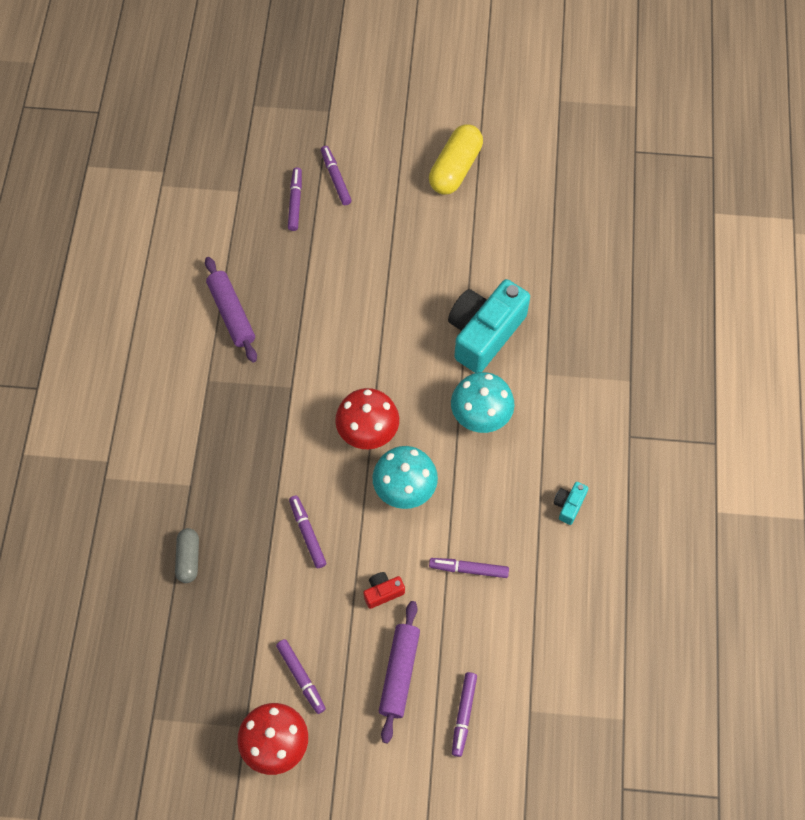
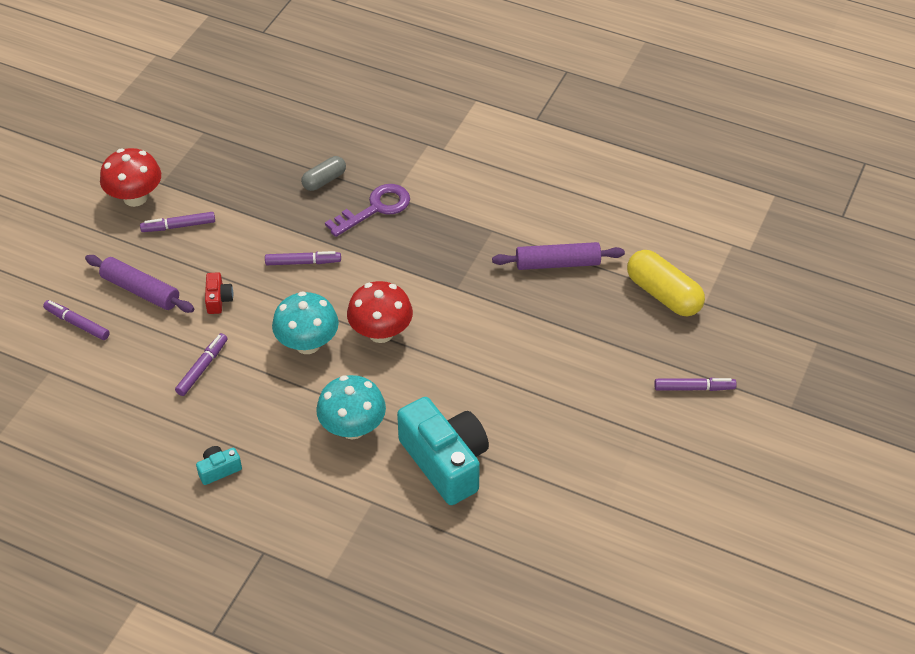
camera: 110 degrees right, 15 degrees down
(188, 559) = (324, 180): grey capsule -> grey capsule turned 60 degrees counterclockwise
(213, 494) = (375, 208): none -> purple key
(295, 202) = (674, 345): purple marker -> none
(455, 168) = (671, 503): yellow capsule -> yellow capsule (663, 294)
(569, 505) = (219, 470): turquoise camera -> turquoise camera turned 75 degrees counterclockwise

